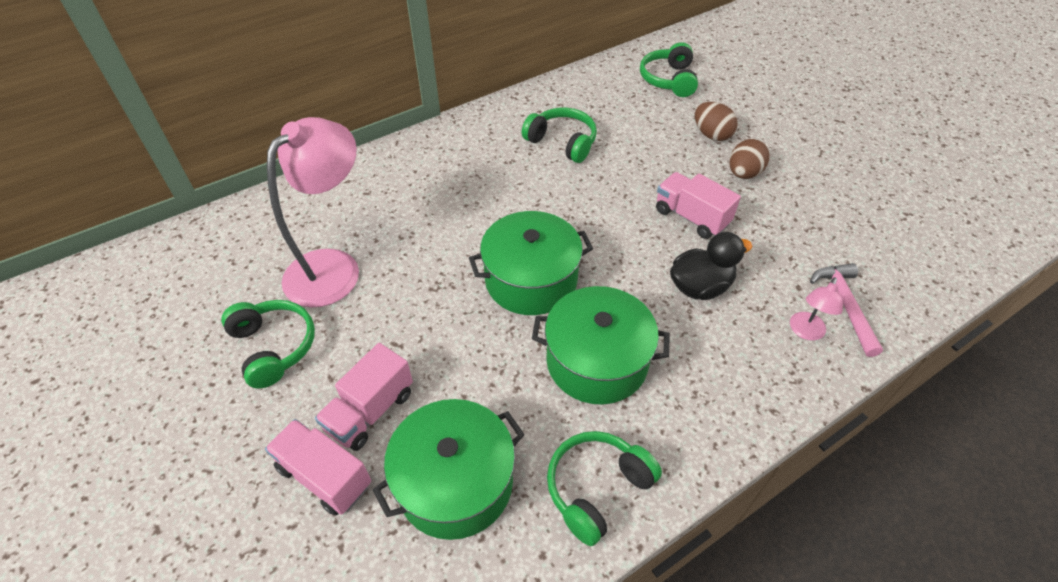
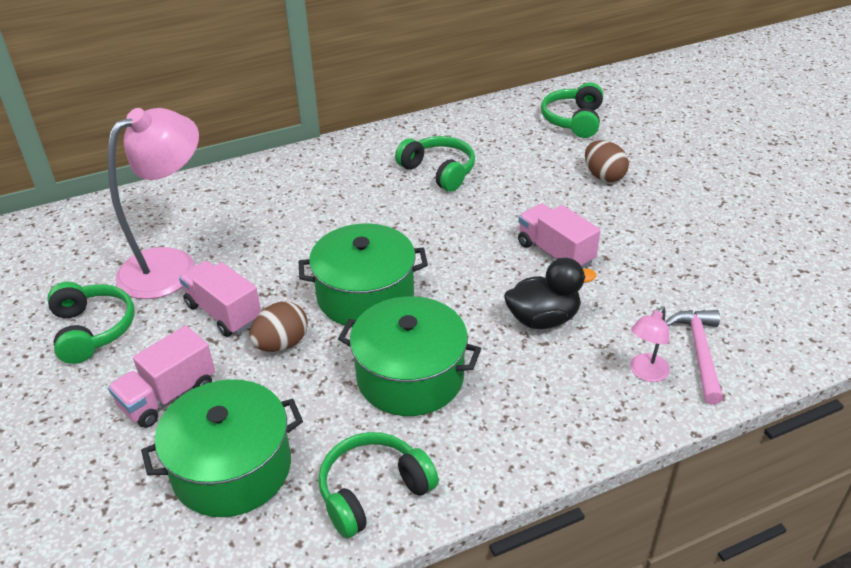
camera: 10 degrees right, 10 degrees down
(324, 476) = (107, 447): pink truck -> pink truck (223, 313)
(743, 173) = (627, 216): brown egg -> brown egg (281, 344)

